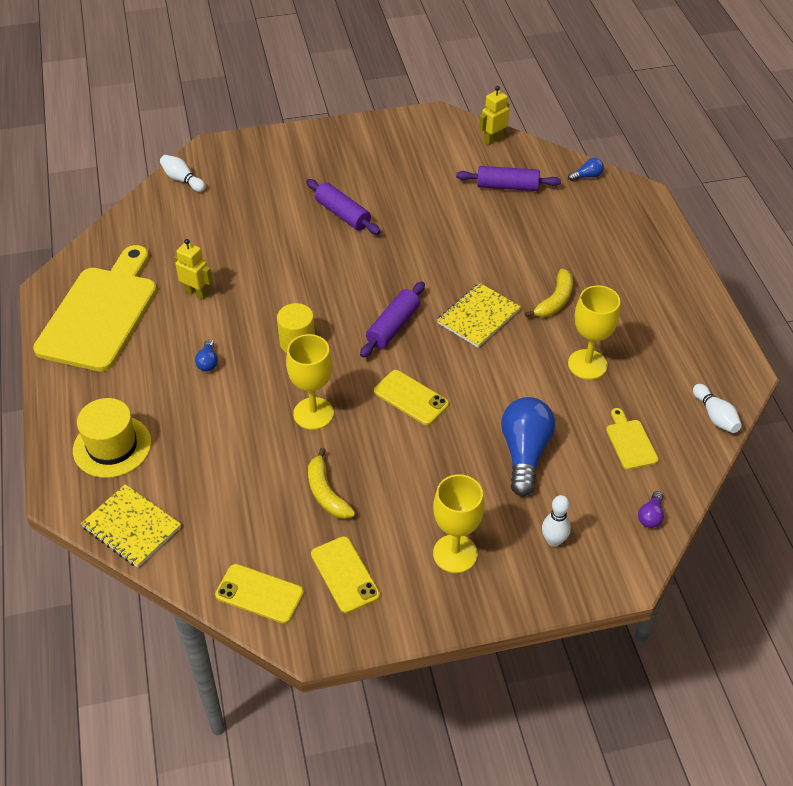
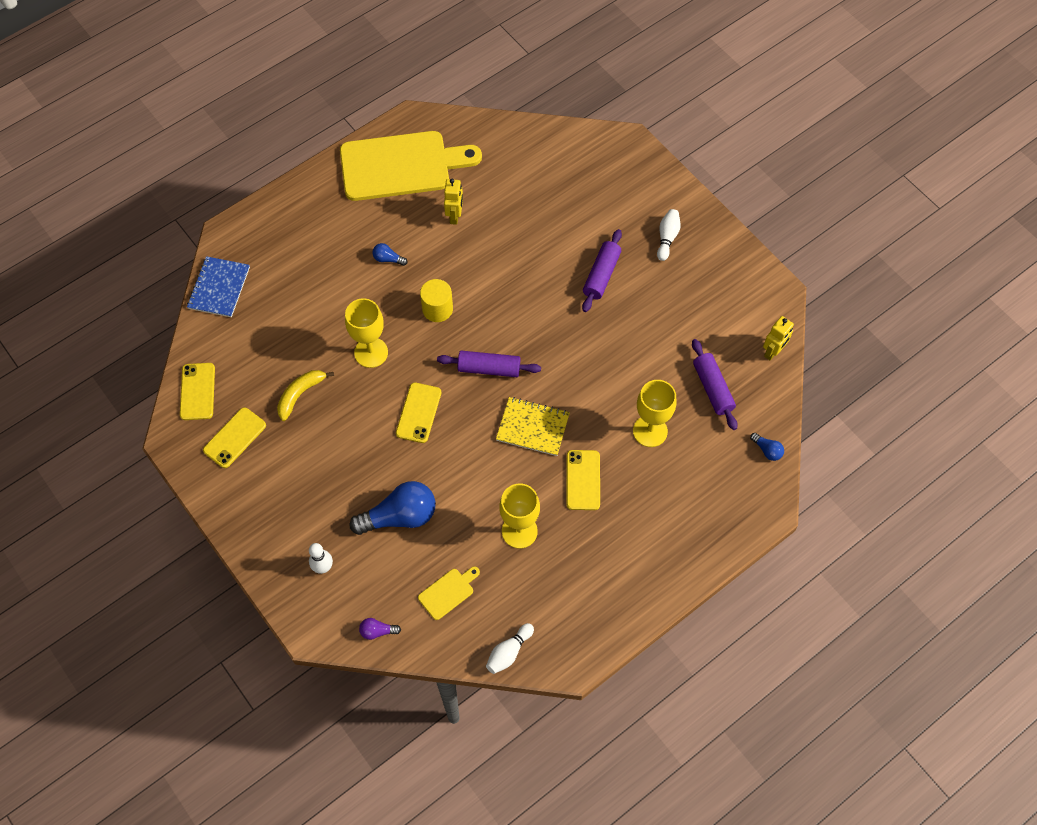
camera: 65 degrees right, 15 degrees up
(112, 446) = (281, 240): yellow hat -> none
(131, 527) = (219, 288): yellow notebook -> blue notebook
(182, 180) = (577, 141): white bowling pin -> white bowling pin (667, 238)
(208, 362) = (388, 259): blue light bulb -> blue light bulb turned 45 degrees clockwise
(455, 554) = (282, 503): yellow goblet -> yellow goblet (650, 431)
(493, 139) = (773, 351): yellow robot -> yellow robot turned 105 degrees clockwise
(555, 301) = (583, 480): yellow banana -> yellow phone

